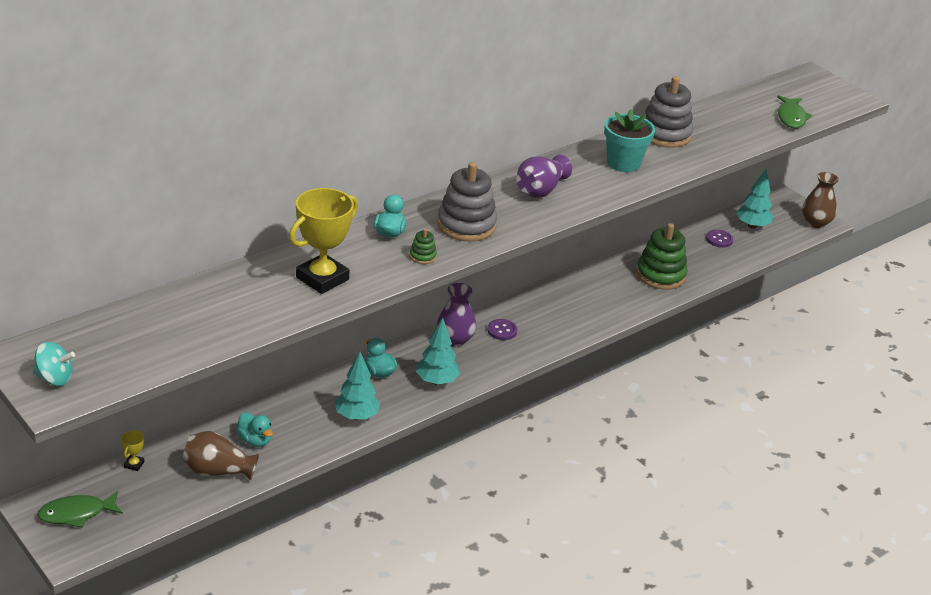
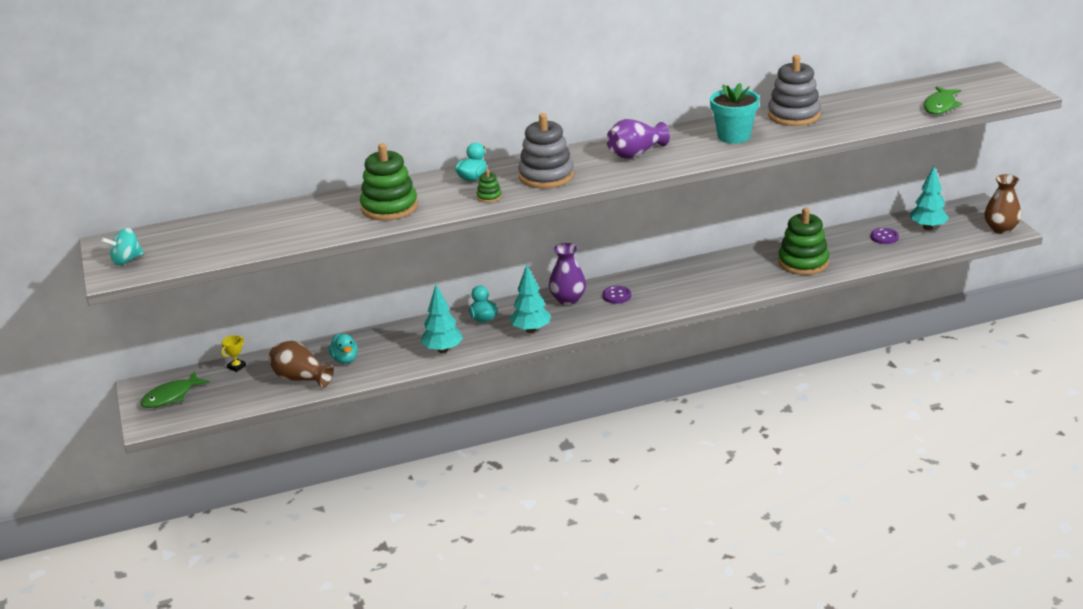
camera: 25 degrees right, 5 degrees down
(54, 378) = (126, 260): turquoise spinning top -> turquoise spinning top turned 120 degrees clockwise
(76, 513) = (171, 396): green fish -> green fish turned 45 degrees counterclockwise
(322, 278) = (389, 207): yellow trophy -> green stacking toy

